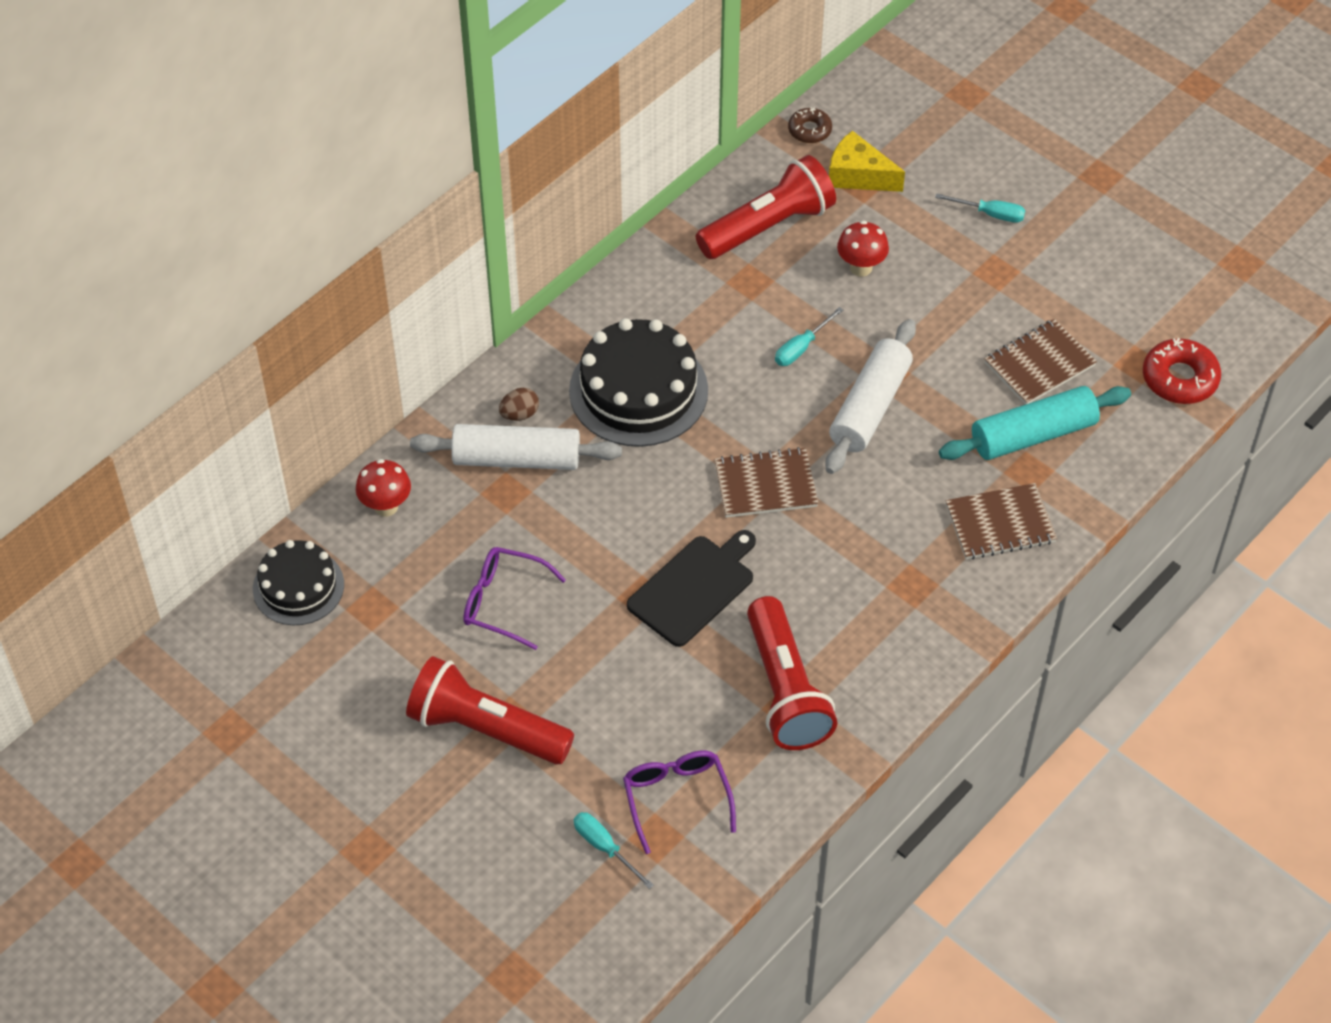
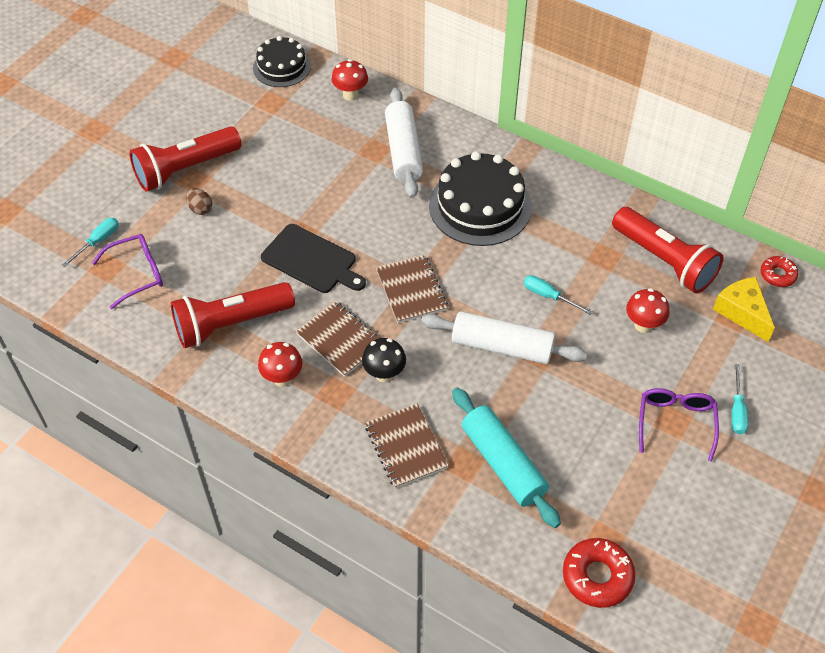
camera: 80 degrees right, 0 degrees up
(485, 728) = (185, 169): red flashlight -> red flashlight turned 135 degrees counterclockwise
(503, 602) = (284, 162): purple glasses -> purple glasses (675, 422)
(519, 414) = (442, 146): brown egg -> brown egg (200, 209)
(809, 130) = (777, 275): brown donut -> red donut
(858, 175) = (742, 312): yellow cheese -> yellow cheese turned 45 degrees counterclockwise
(882, 639) = (282, 378): none -> red mushroom
(892, 531) = (384, 374): none -> black mushroom
(1039, 364) = (580, 462): brown notebook -> brown notebook (340, 339)

